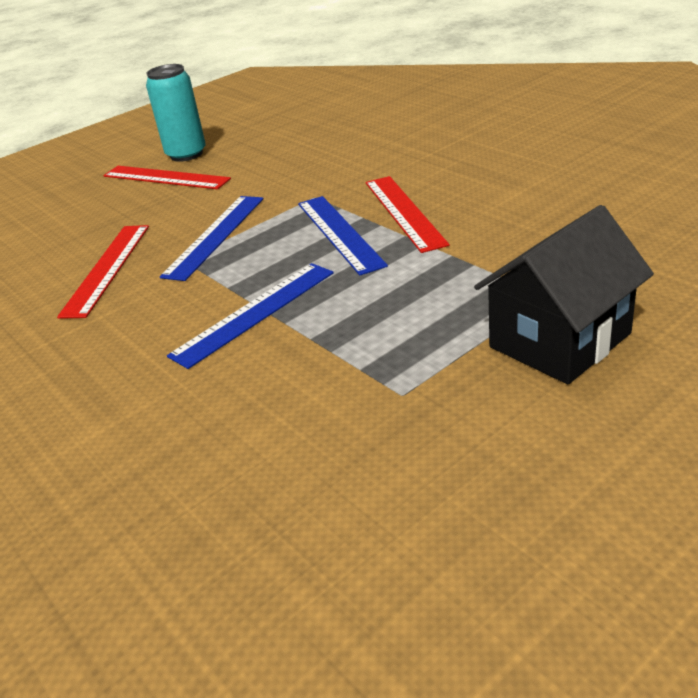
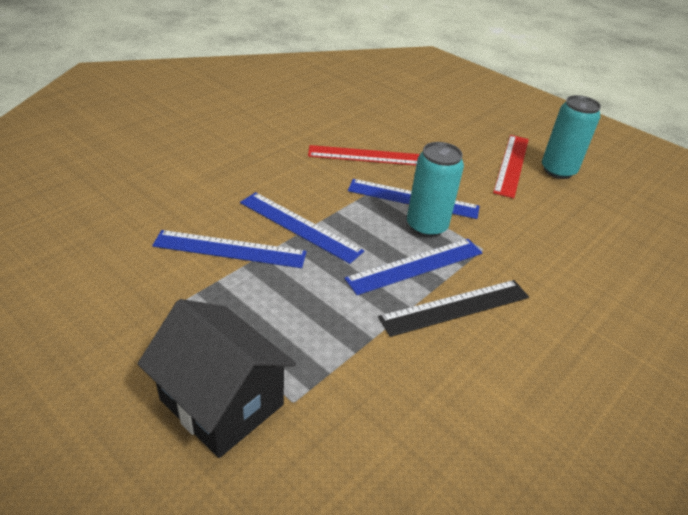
camera: 75 degrees right, 5 degrees up
(271, 227) = (426, 226): none -> turquoise can
(295, 365) = (230, 249): none -> blue ruler
(404, 212) = (455, 307): red ruler -> black ruler

